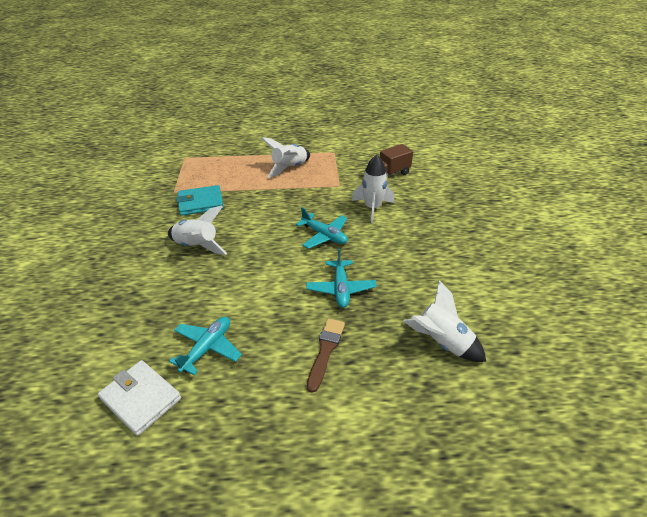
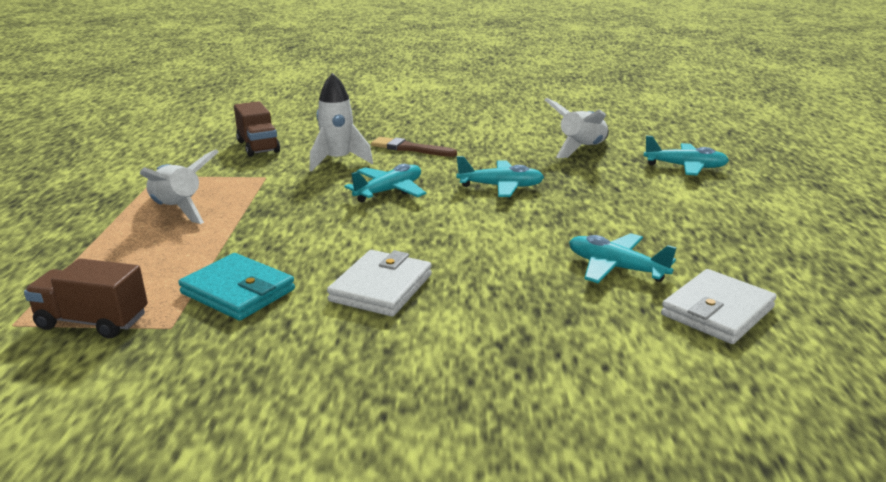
camera: 85 degrees left, 15 degrees down
(182, 173) = (93, 321): none -> brown truck
(197, 246) = (381, 288): white rocket -> white wallet
(200, 203) = (238, 291): turquoise wallet -> turquoise wallet turned 45 degrees counterclockwise
(325, 351) = (604, 198): brown brush -> brown brush (409, 148)
(417, 427) = (685, 167): none -> turquoise plane

